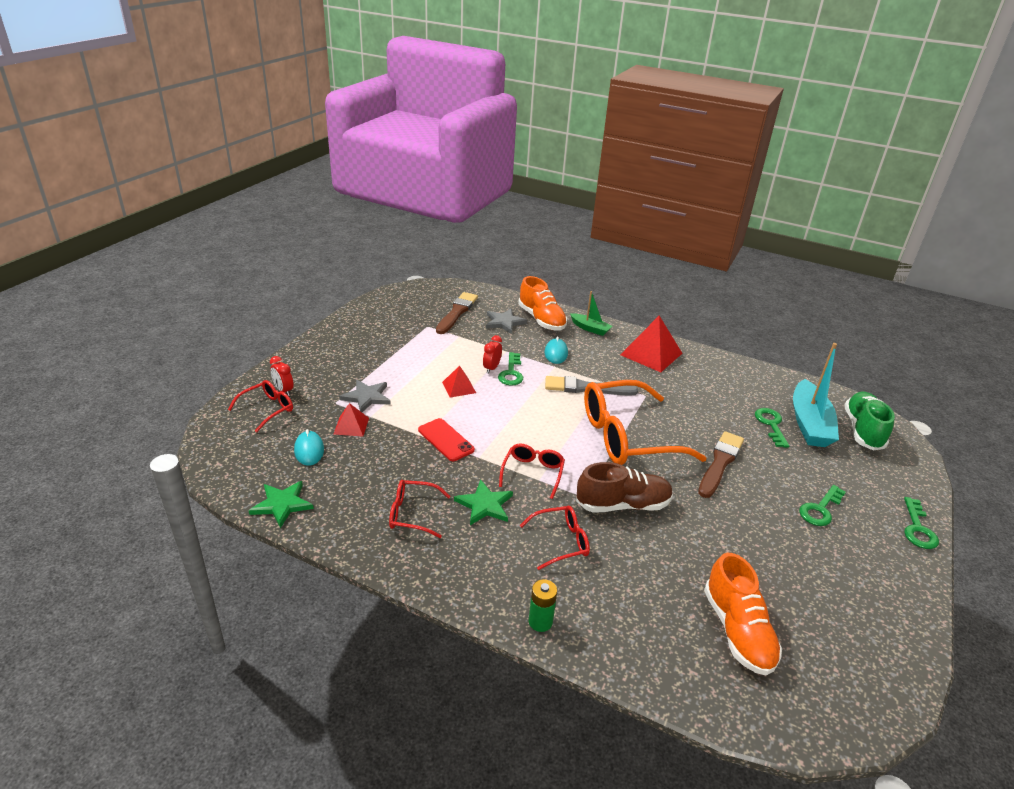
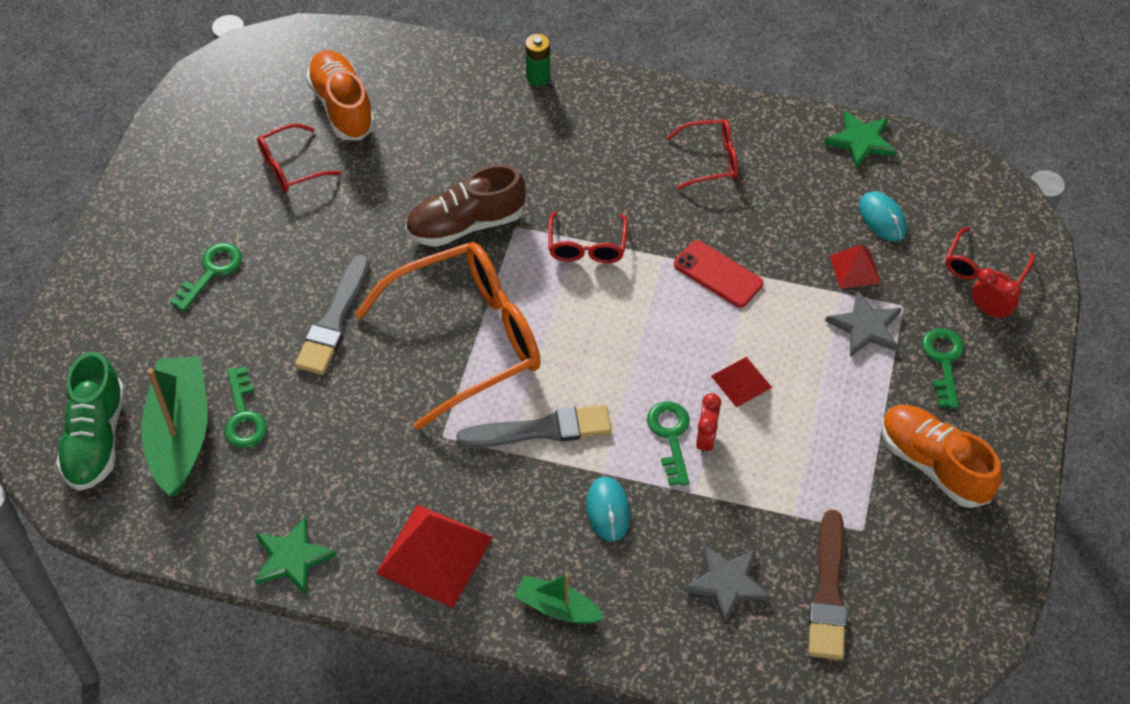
camera: 170 degrees right, 20 degrees up
(484, 505) = (633, 189): green star -> green star (292, 558)
(541, 320) = (658, 613): orange shoe -> orange shoe (934, 465)
(560, 542) = (534, 162): red glasses -> red glasses (291, 166)
(720, 463) = (334, 320): brown brush -> grey brush
(809, 424) = (180, 433): turquoise boat -> green boat
(918, 528) = (92, 270): green key -> green key (943, 361)

